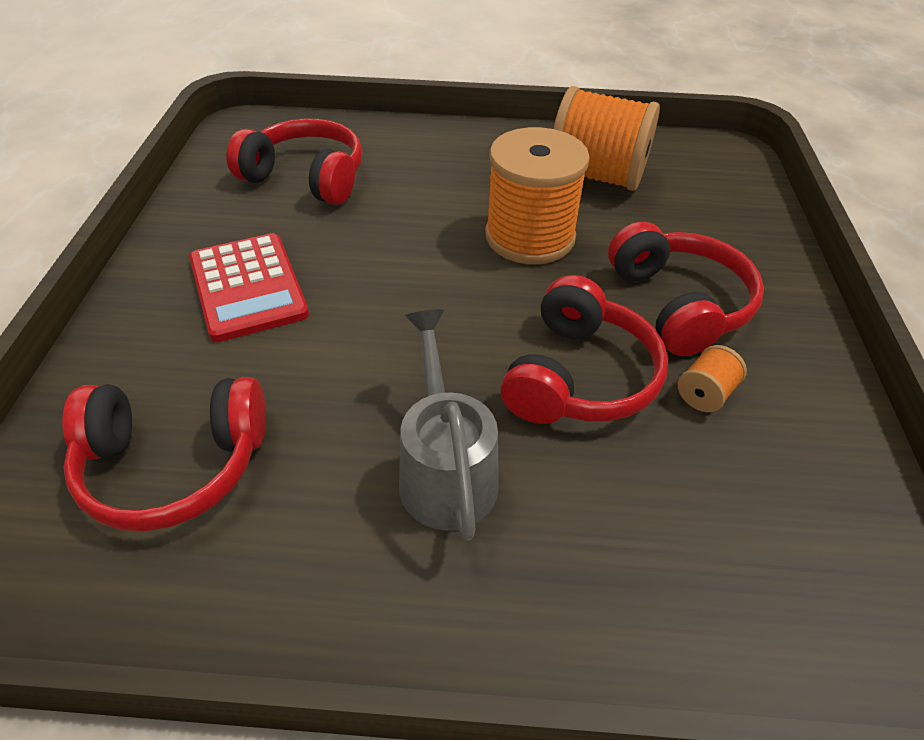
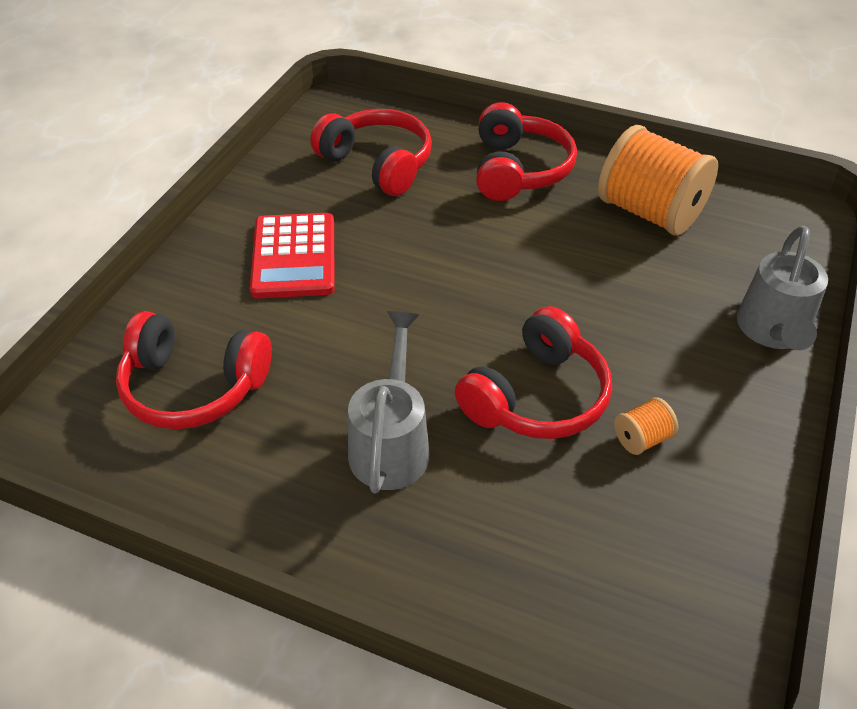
camera: 20 degrees right, 0 degrees up
(530, 237) = (554, 261): orange spool -> none
(679, 304) = (663, 354): red headphones -> red headphones (518, 170)
(764, 260) = (773, 331): none -> grey watering can

